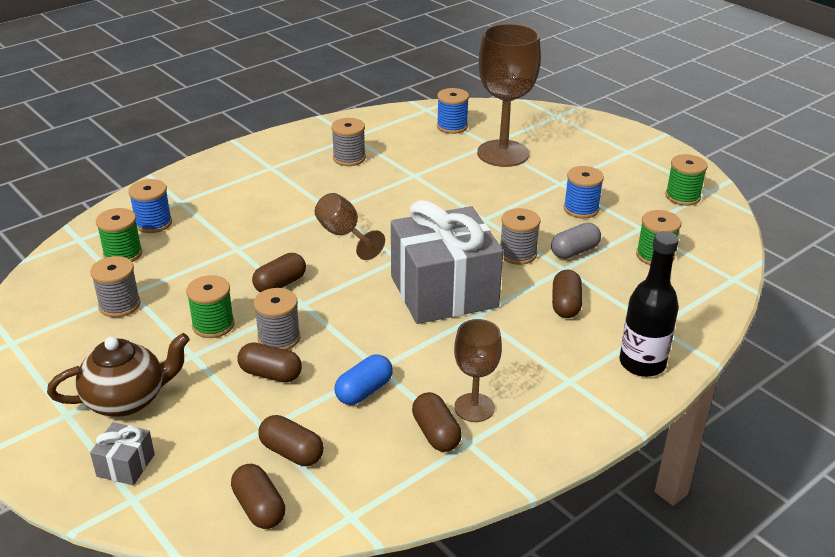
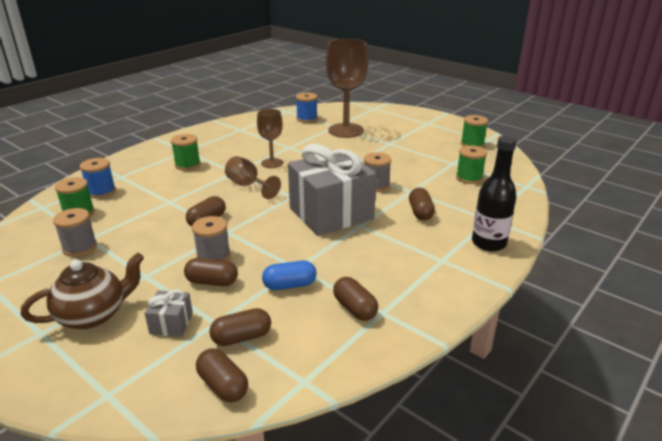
camera: 10 degrees left, 5 degrees down
(126, 465) = (98, 367): grey gift -> grey gift (171, 323)
(213, 325) = (159, 253): green spool -> green spool (187, 165)
(291, 452) = (241, 337): brown capsule -> brown capsule turned 45 degrees counterclockwise
(349, 158) = (240, 141): grey spool -> none
(364, 391) = (289, 285): blue capsule -> blue capsule turned 45 degrees clockwise
(474, 407) = (378, 286): brown goblet -> brown goblet (272, 163)
(574, 251) = (414, 180): grey capsule -> none
(581, 209) = (409, 156): blue spool -> none

